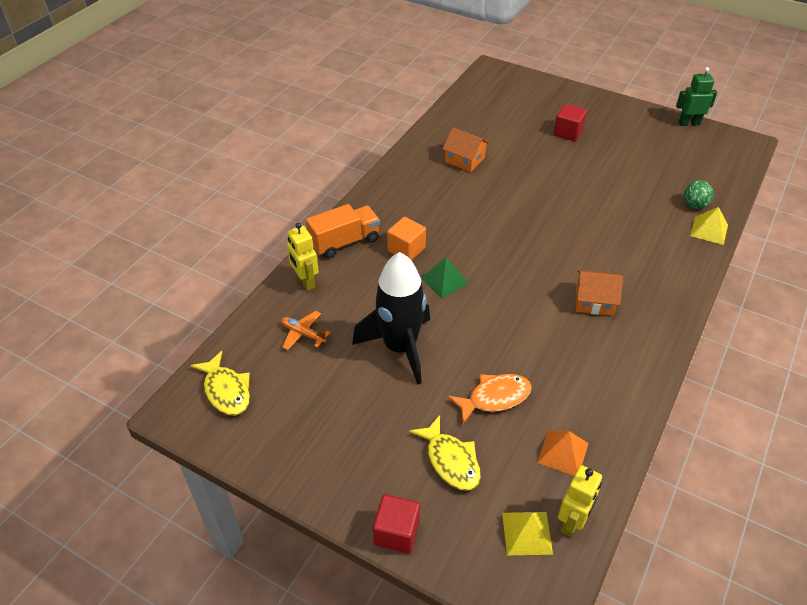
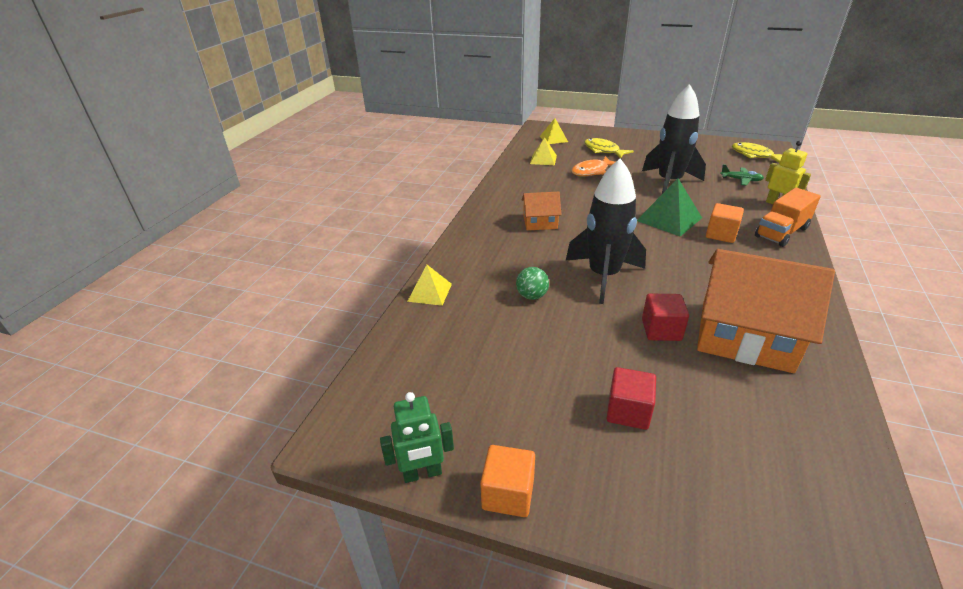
camera: 170 degrees right, 10 degrees down
(303, 334) = (741, 180): orange plane -> green plane
(396, 532) = (615, 132): red cube -> red cube (661, 330)
(444, 280) = (669, 219): green pyramid -> green pyramid, size x1.56
(465, 160) = (745, 336): orange house -> orange house, size x2.05
(547, 222) = (603, 276): none -> black rocket
(563, 452) = (543, 159): orange pyramid -> yellow pyramid
(572, 522) = (532, 143): yellow robot -> none
(642, 111) = (508, 493): none -> orange cube
(694, 205) = (440, 318): green ball -> green ball (532, 296)

